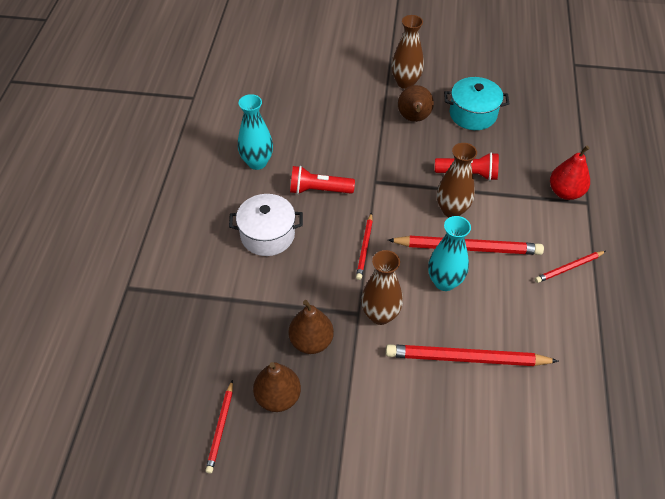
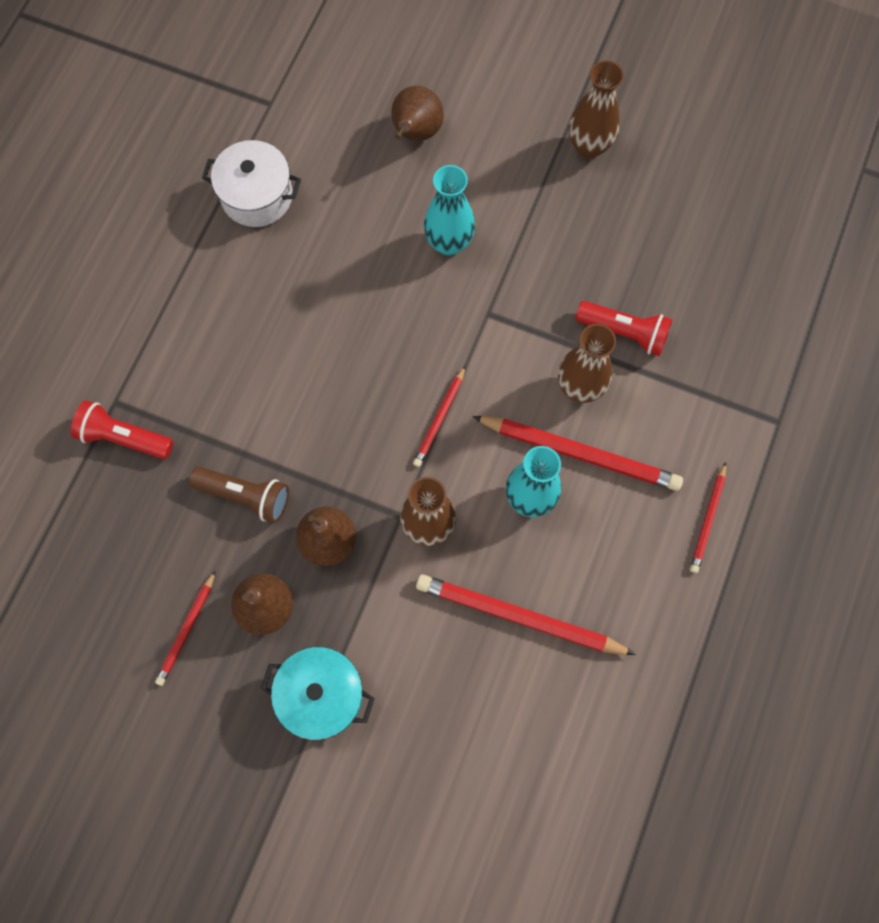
camera: 15 degrees right, 20 degrees up
(241, 326) = (245, 496): none -> brown flashlight
(257, 162) = (332, 241): turquoise vase -> turquoise vase (449, 242)
(267, 235) = (315, 366): white pot -> white pot (257, 196)
(318, 190) = (404, 309): red flashlight -> red flashlight (124, 437)
(414, 119) = (579, 216): brown pear -> brown pear (415, 133)
(473, 114) = (669, 228): turquoise pot -> turquoise pot (321, 695)
(565, 192) = (753, 397): red pear -> none
(569, 268) = (708, 519): red pencil -> red pencil turned 60 degrees counterclockwise

